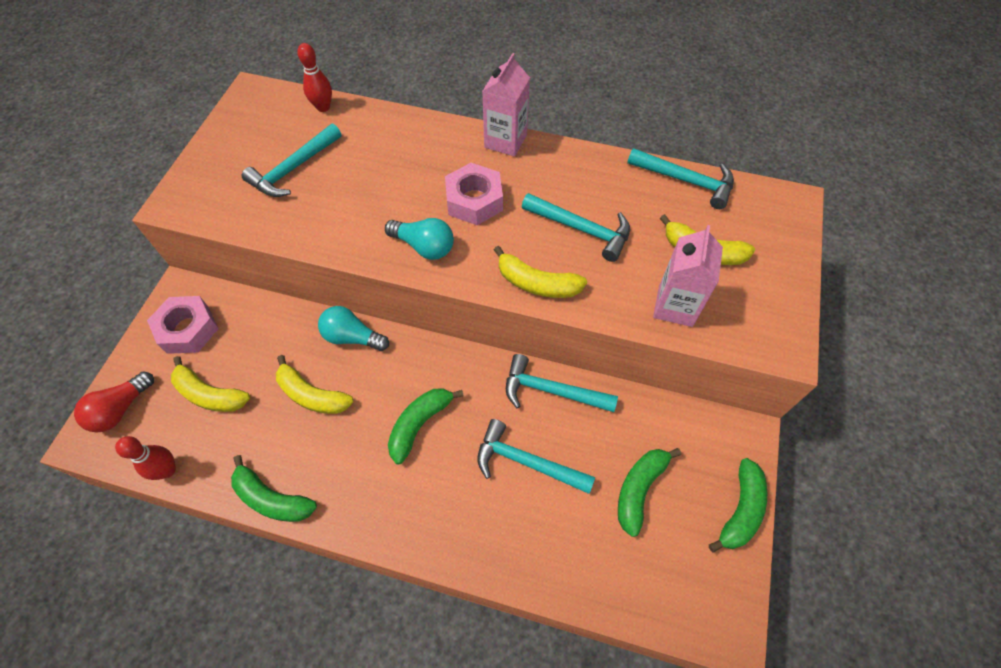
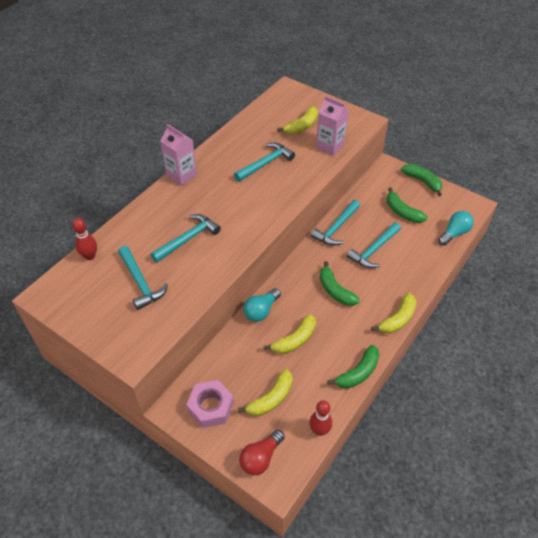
camera: 70 degrees left, 10 degrees down
(120, 409) = (261, 458): red light bulb -> red light bulb turned 75 degrees clockwise
(424, 246) = (243, 230): turquoise light bulb -> turquoise light bulb (454, 233)
(474, 201) = (221, 200): pink nut -> none
(536, 283) = (293, 190): yellow banana -> yellow banana (398, 319)
(685, 181) = (254, 116): turquoise hammer -> turquoise hammer (188, 239)

